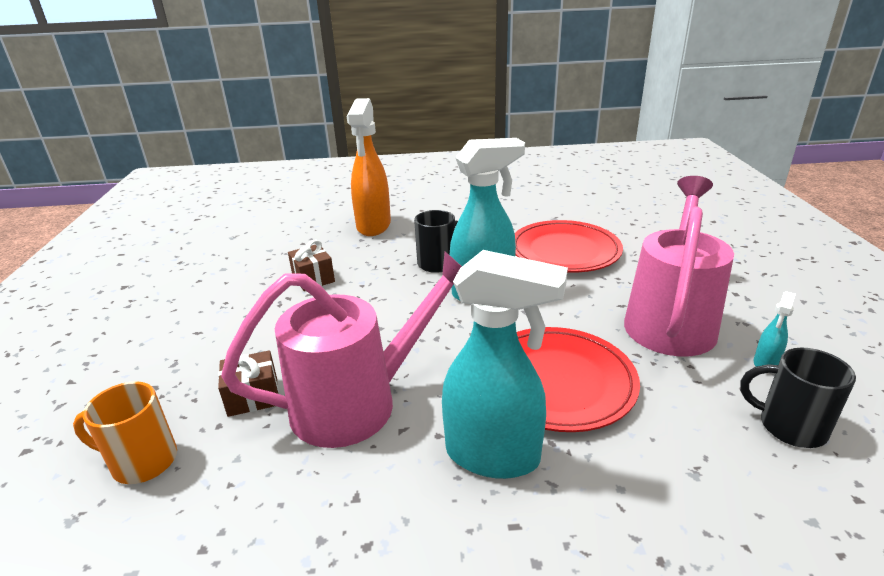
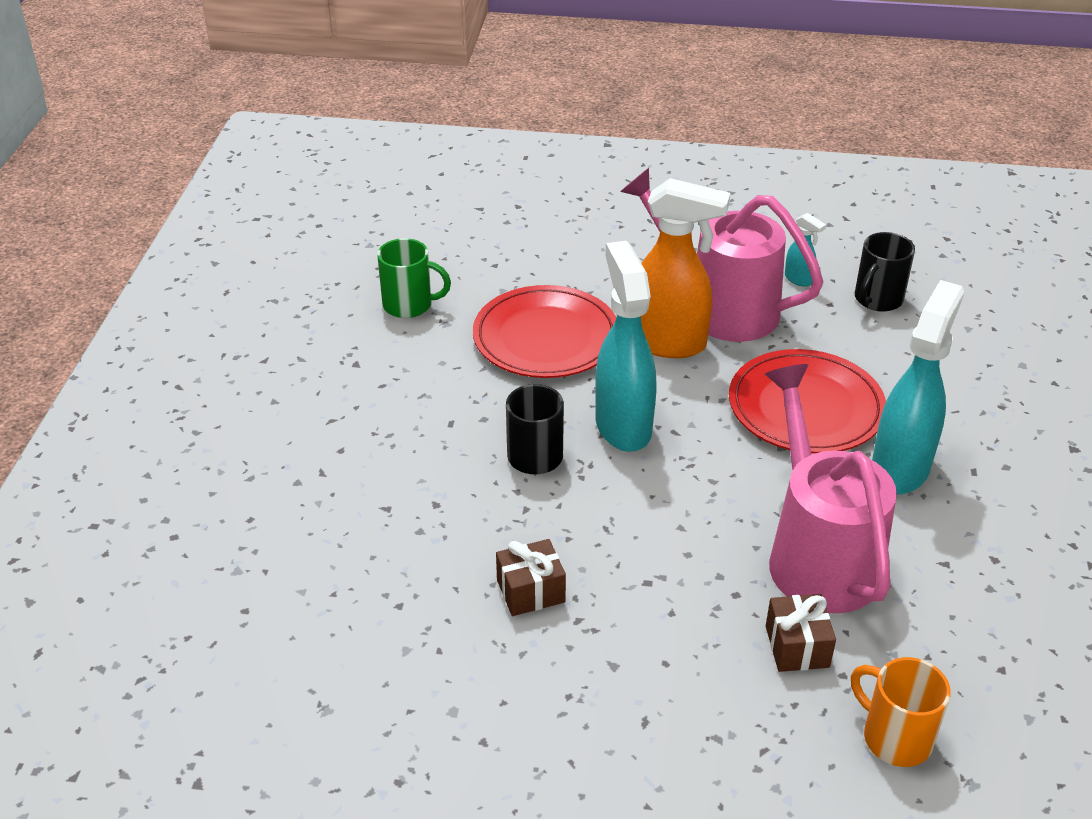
camera: 80 degrees left, 10 degrees up
(142, 461) = (894, 737): orange mug -> orange mug turned 120 degrees clockwise
(373, 226) = (377, 512): orange spray bottle -> orange spray bottle (669, 344)
(563, 206) = (409, 305): none -> green mug

